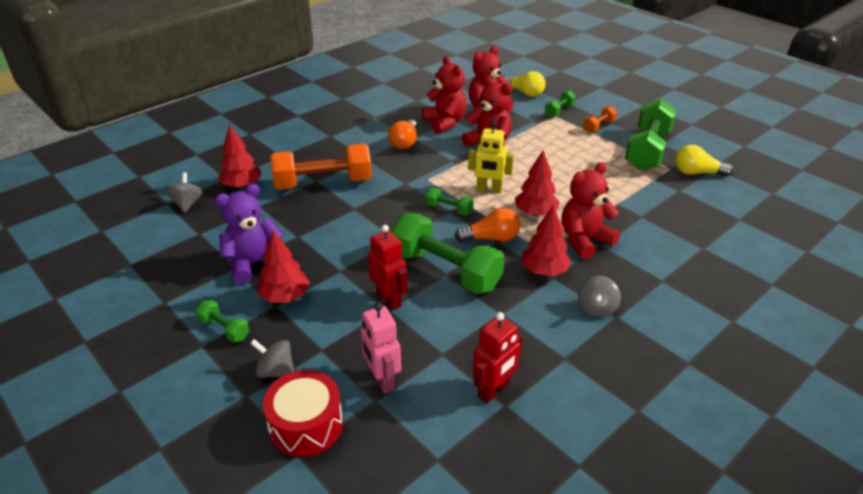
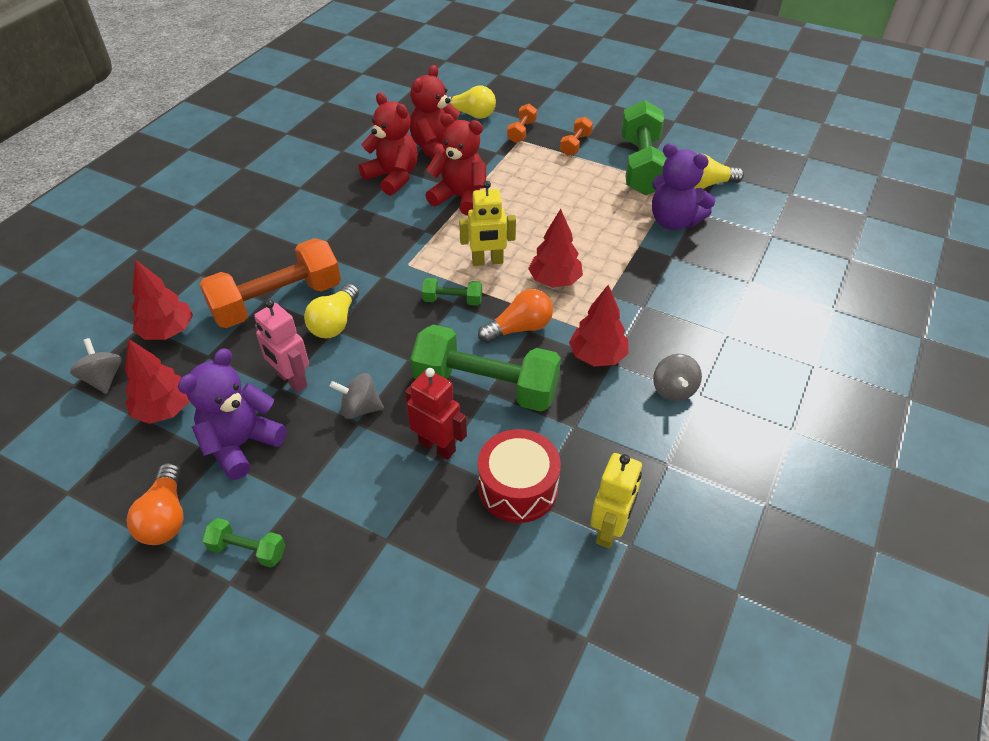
camera: 20 degrees left, 10 degrees up
(276, 371) = (343, 588): grey spinning top -> grey spinning top (360, 408)
(285, 296) = (305, 480): red tree -> red tree (165, 409)
(306, 425) = (416, 648): red drum -> red drum (518, 487)
(356, 205) = (335, 323): none -> yellow light bulb
(382, 380) = (479, 558): pink robot -> pink robot (292, 380)
(405, 142) = (355, 217): orange light bulb -> orange light bulb (166, 517)
(494, 390) = (609, 530): red robot -> yellow robot
(559, 110) = (522, 131): green dumbbell -> orange dumbbell
(584, 240) = (624, 304): red teddy bear -> none
(656, 193) = (674, 221): none -> purple teddy bear

